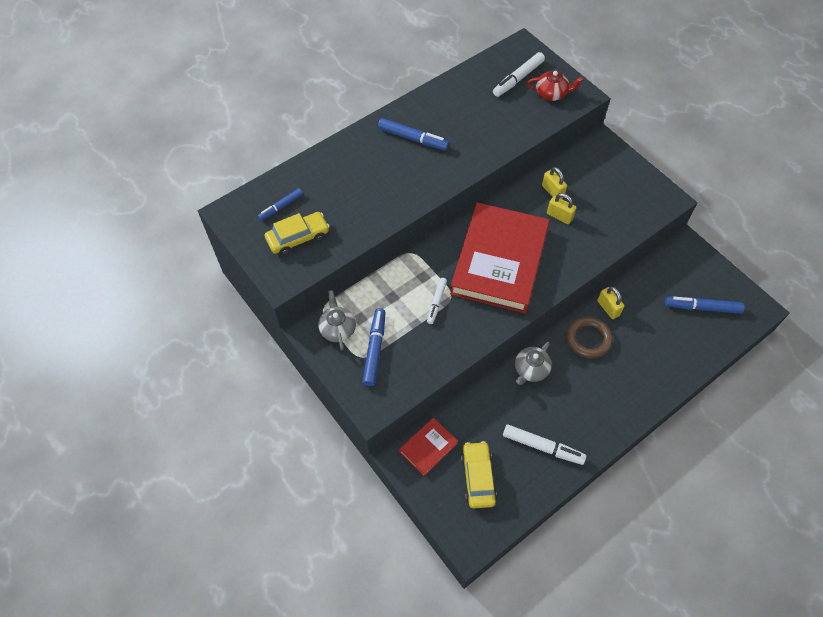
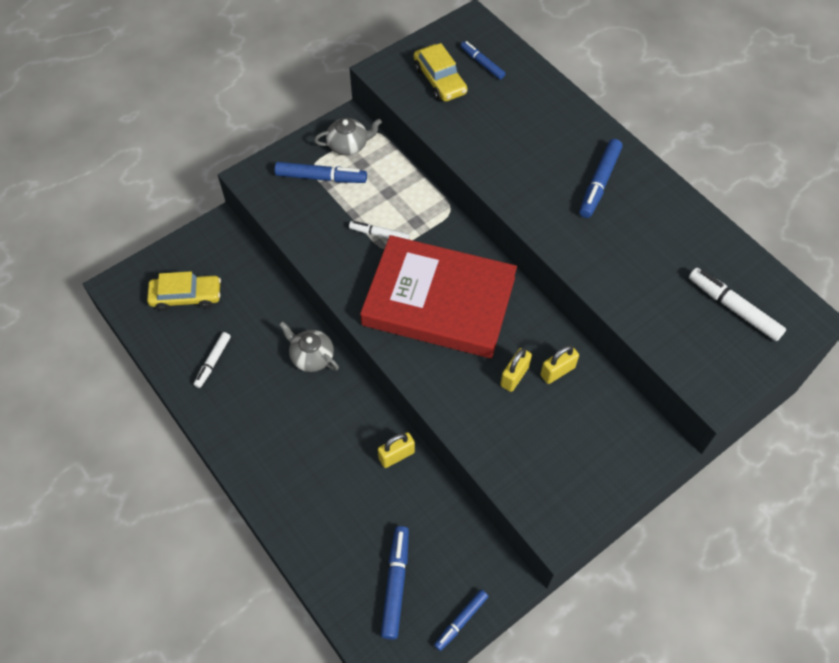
camera: 90 degrees right, 0 degrees up
(428, 447) = (226, 252): red book -> none
(542, 447) = (213, 362): white marker -> white marker, size x0.65
(552, 93) = (710, 350): red teapot -> none
(588, 339) = (350, 426): brown ring -> none
(718, 270) = (461, 621): none -> blue marker

